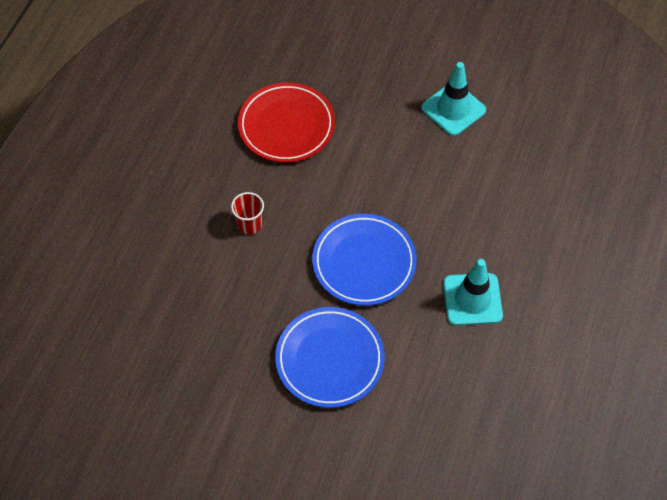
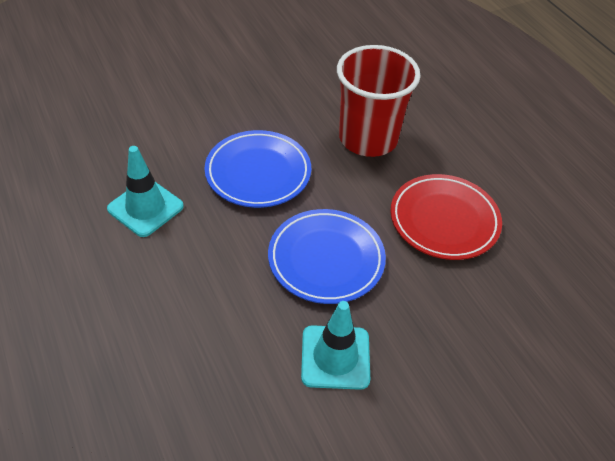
camera: 130 degrees right, 10 degrees down
(249, 224) = (368, 138): red cup -> red cup, size x2.42
(329, 359) = (211, 106): blue plate -> blue plate (326, 259)

